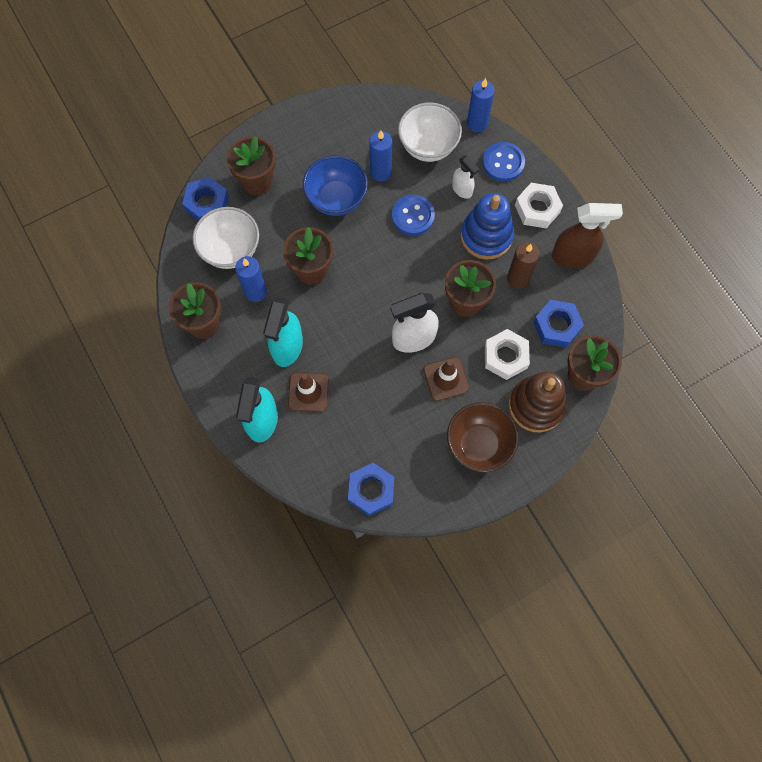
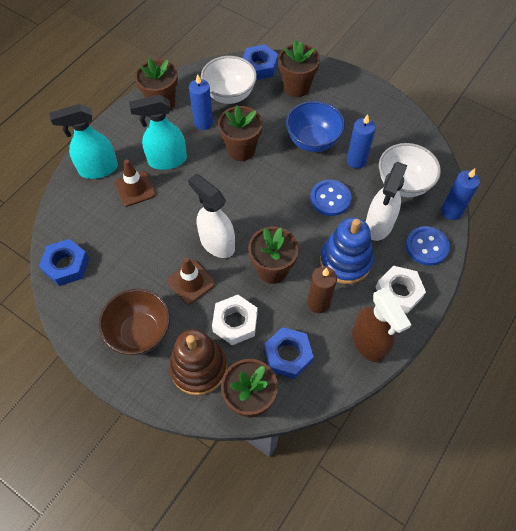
camera: 65 degrees right, 10 degrees down
(462, 190) = (378, 225): white spray bottle -> white spray bottle, size x1.74

